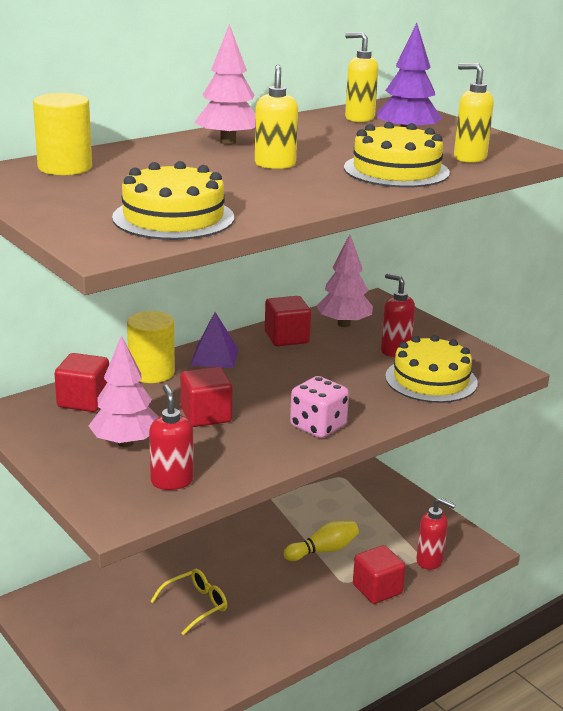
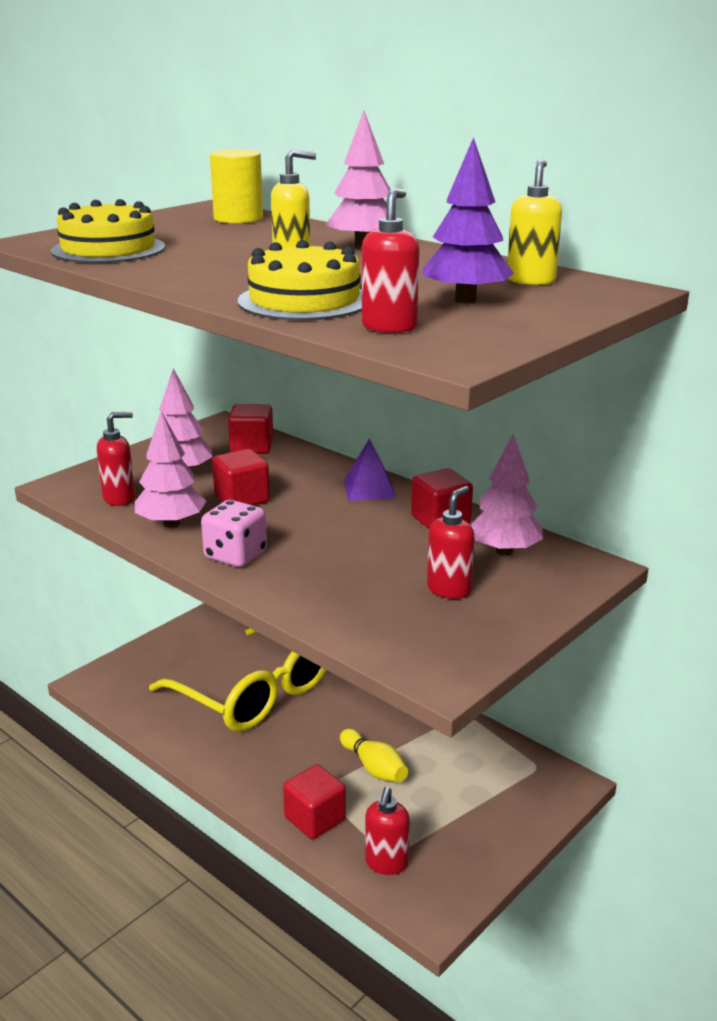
camera: 80 degrees right, 0 degrees up
(151, 373) = (318, 465): yellow cylinder -> none
(196, 605) = (255, 692): yellow glasses -> yellow glasses, size x2.32
(244, 454) = (171, 524): none -> pink tree
(431, 380) = (379, 619): yellow cake -> none
(469, 158) = (389, 327): yellow soap dispenser -> red soap dispenser

